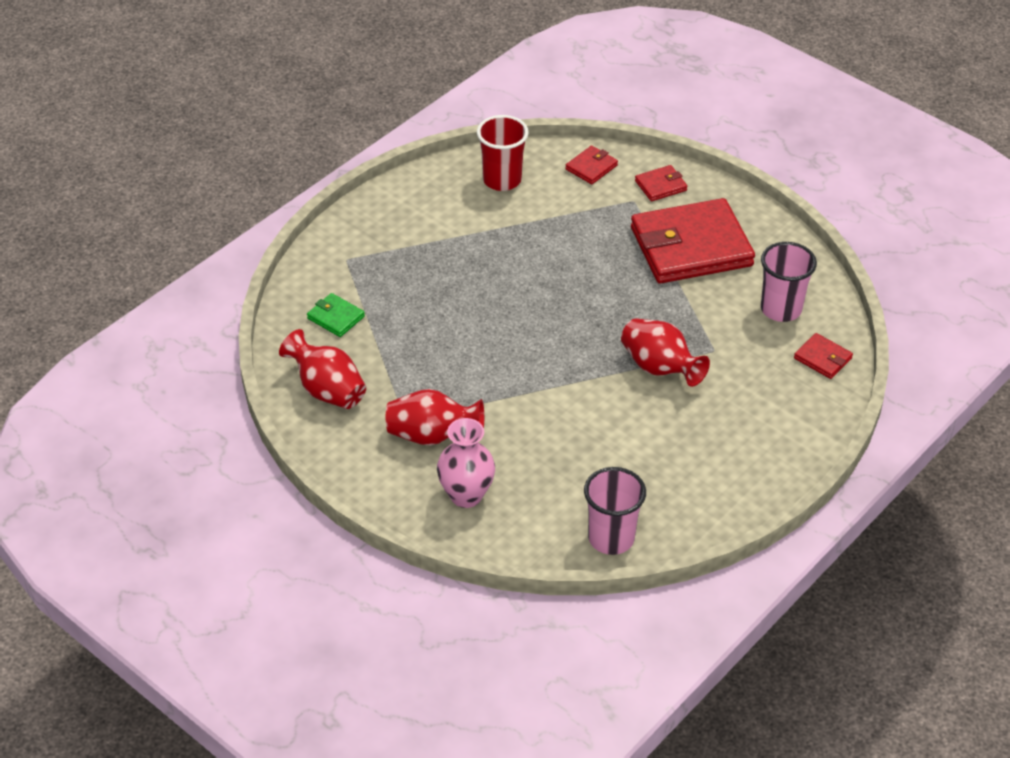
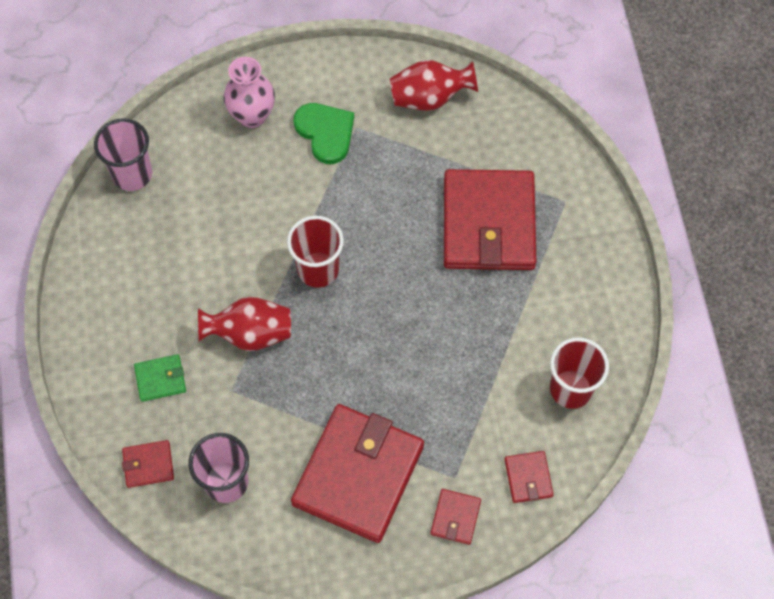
camera: 130 degrees right, 20 degrees up
(336, 317) = (502, 151): green wallet -> green wallet (160, 379)
(412, 290) = (488, 223): none -> red wallet
(431, 435) = (325, 133): red vase -> green heart
(562, 362) = (318, 269): none -> red cup

